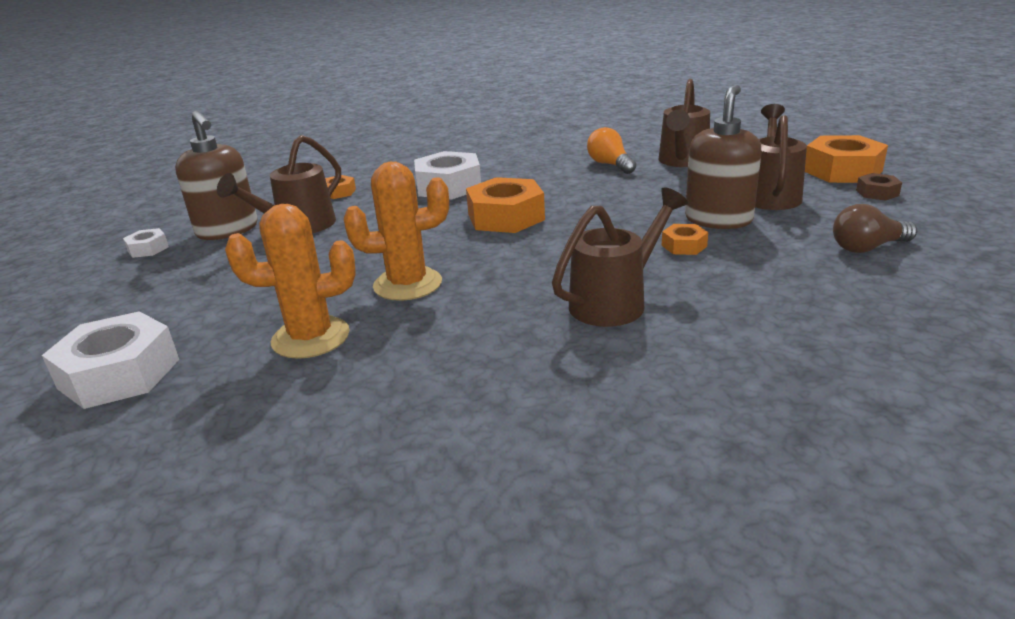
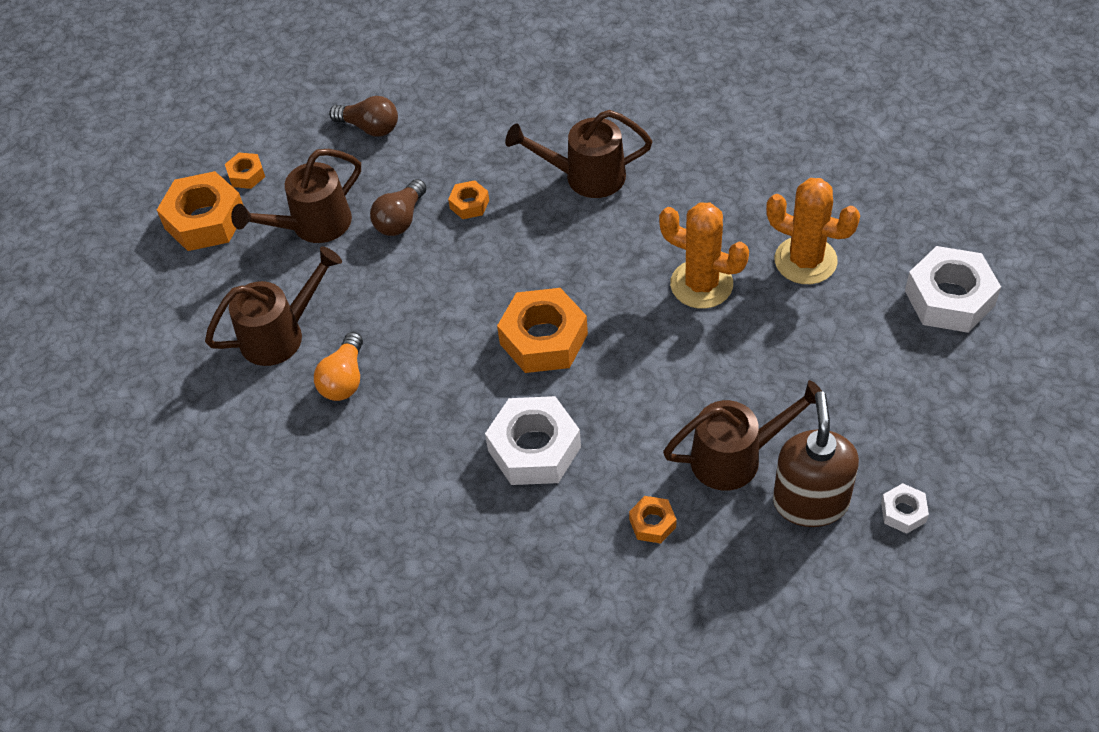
camera: 140 degrees left, 25 degrees up
(718, 219) = (400, 219): brown soap dispenser -> brown light bulb
(877, 193) = (246, 175): brown nut -> orange nut

